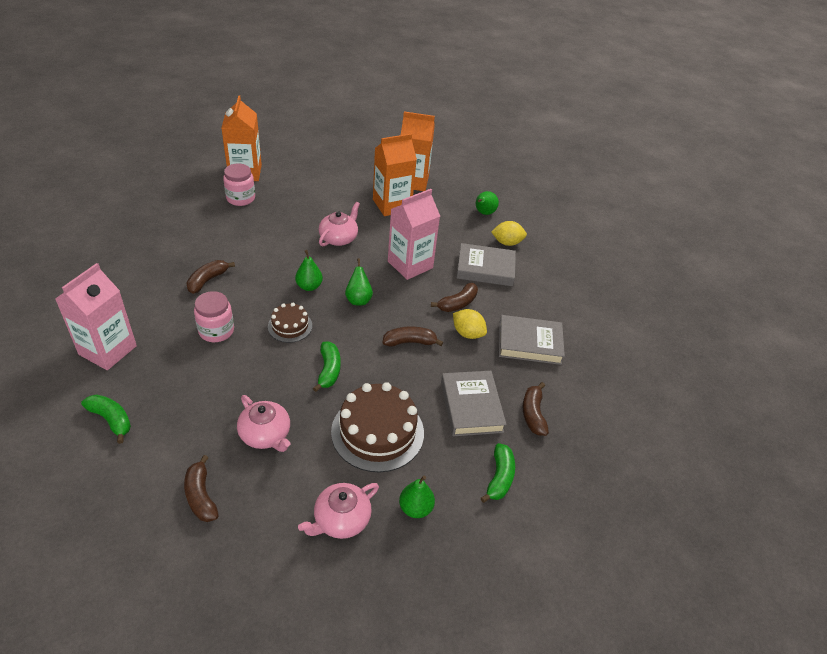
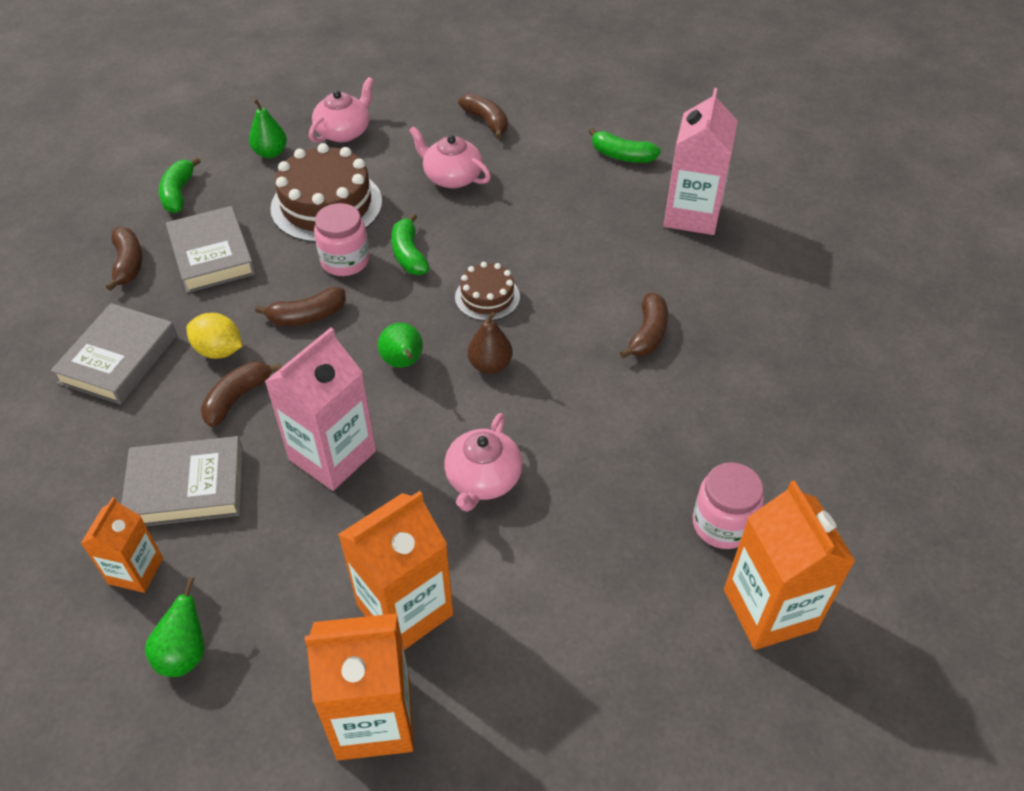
camera: 170 degrees right, 5 degrees up
(216, 331) = (581, 267): pink jar -> pink jar (345, 261)
(309, 286) = (490, 365): green pear -> brown pear
(507, 243) = (136, 571): yellow lemon -> orange carton
(529, 343) = (119, 359): grey book -> grey book turned 60 degrees counterclockwise

